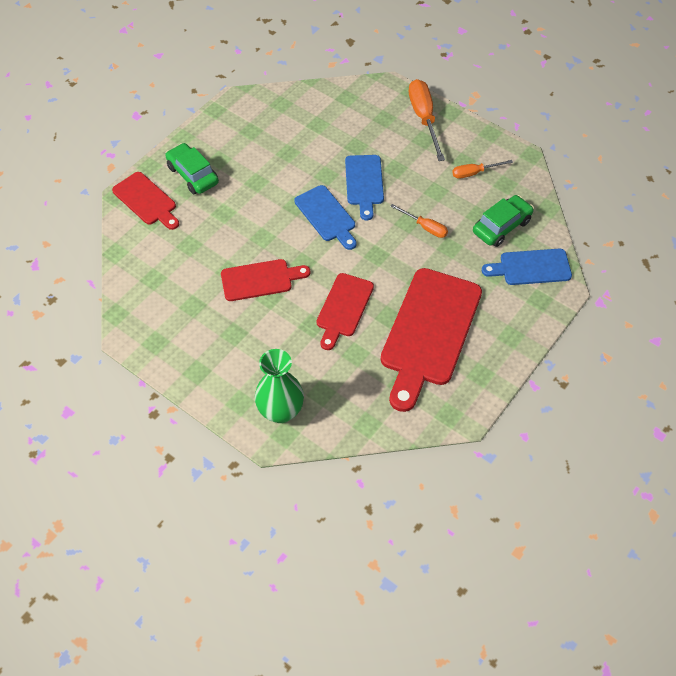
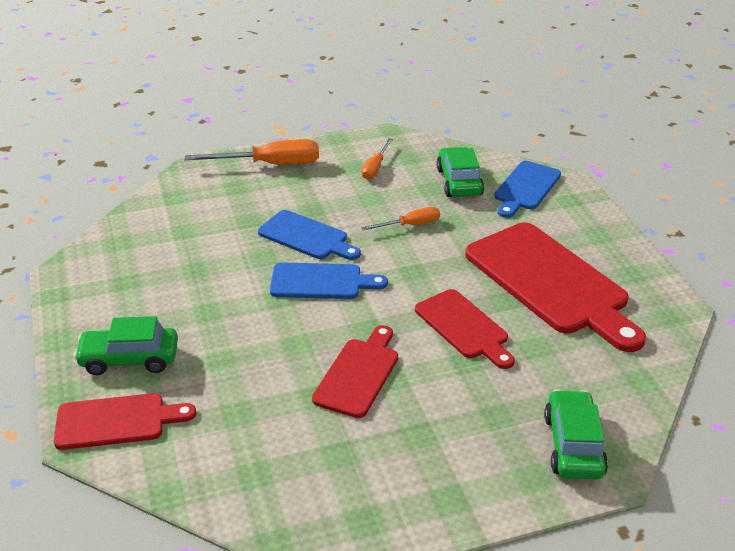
camera: 55 degrees left, 20 degrees down
(280, 411) = (573, 445): green vase -> green car
(424, 119) = (270, 164): orange screwdriver -> orange screwdriver turned 150 degrees clockwise

